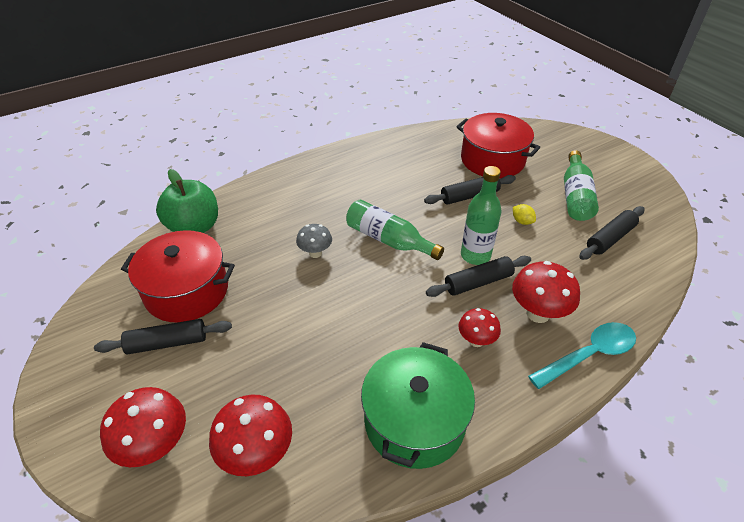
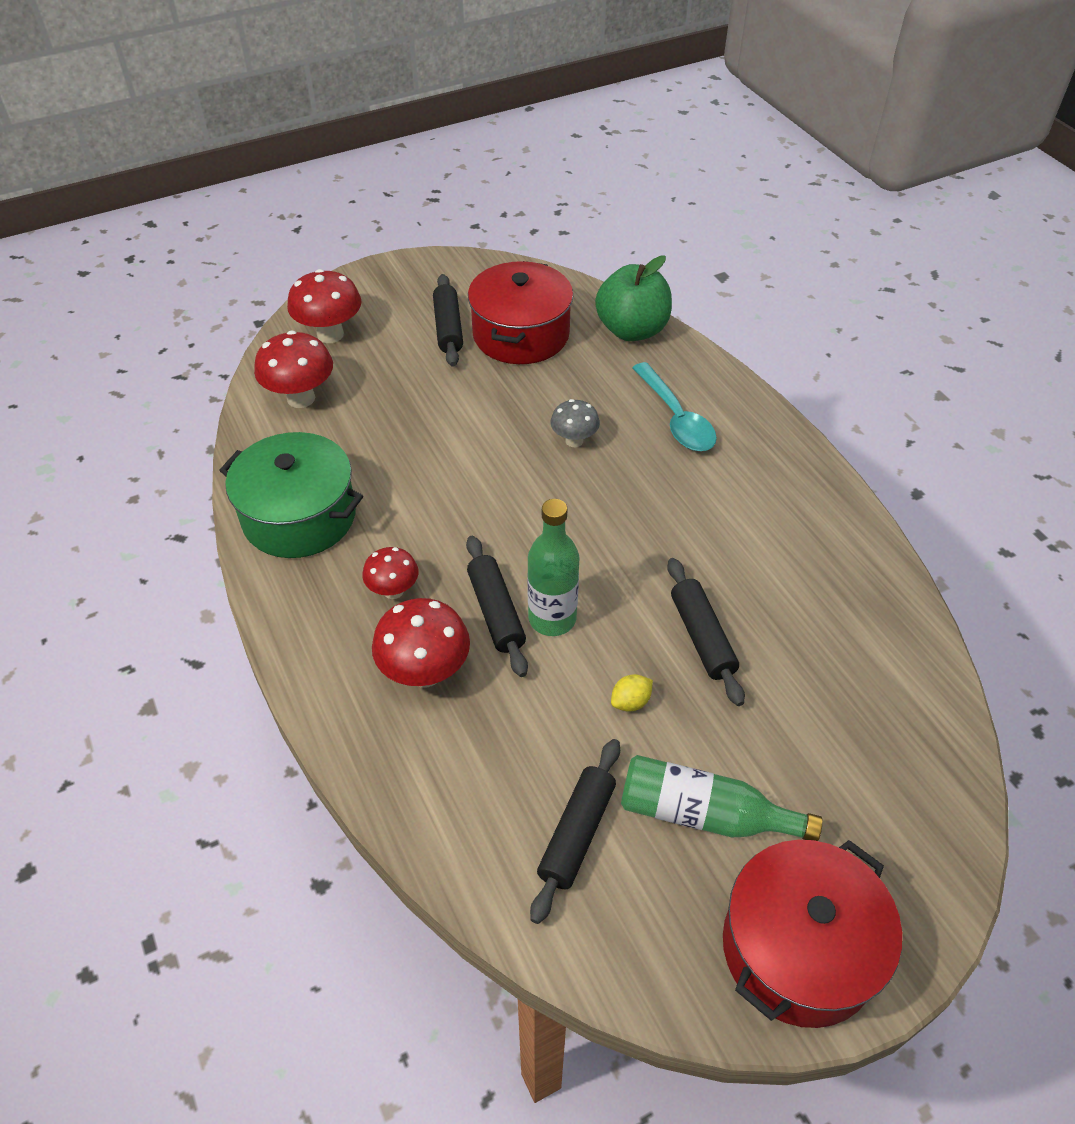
camera: 95 degrees right, 5 degrees up
(389, 240) = (595, 519): green bottle -> none
(492, 160) = (818, 696): red pot -> red pot (798, 948)
(589, 355) = (341, 715): turquoise spoon -> turquoise spoon (676, 418)
(610, 238) = (577, 834): black rolling pin -> black rolling pin turned 60 degrees clockwise

